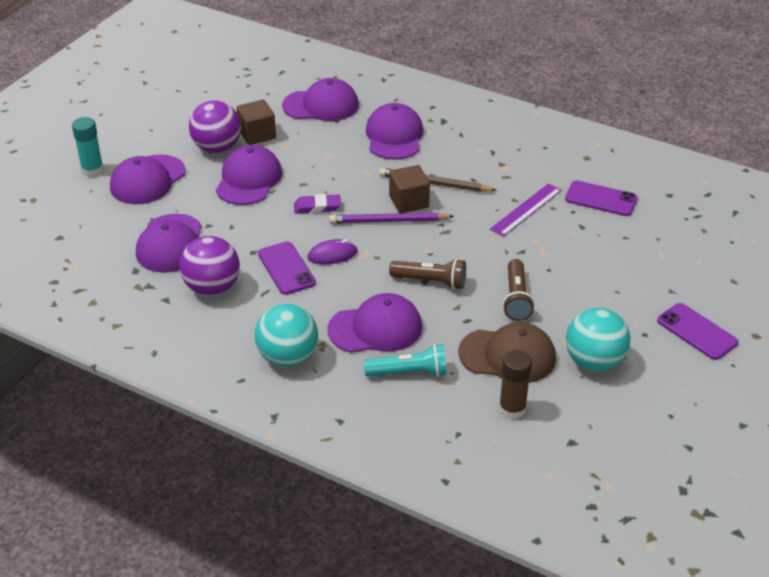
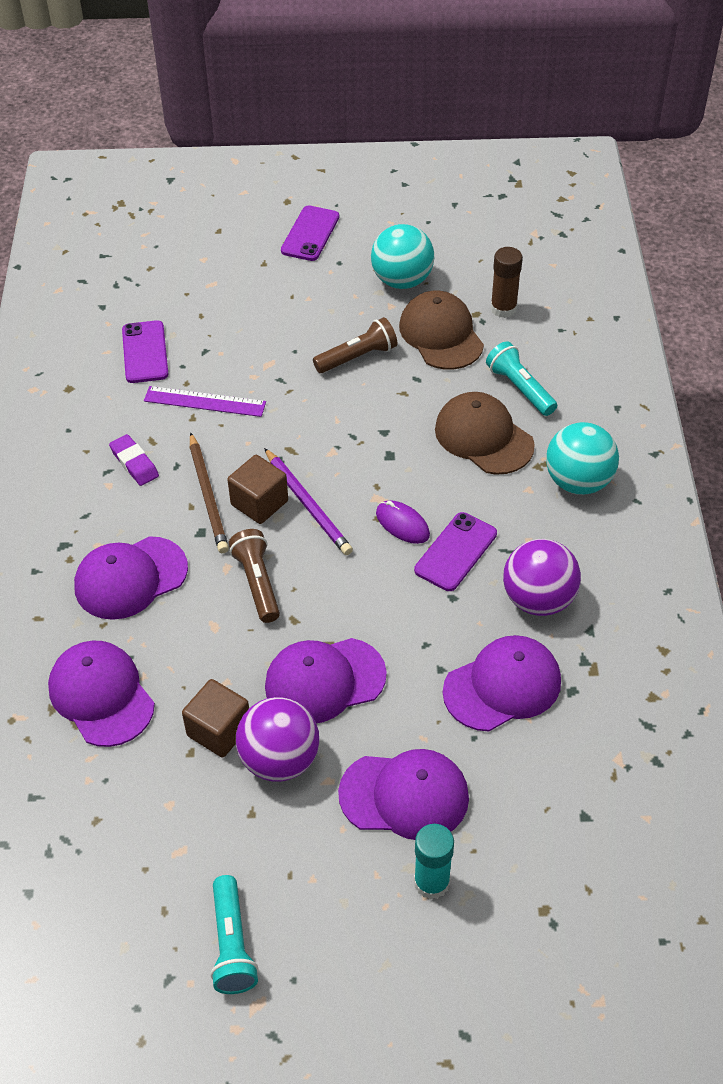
camera: 120 degrees left, 10 degrees up
(138, 103) = (232, 944): none -> turquoise flashlight
(317, 207) = (329, 581): purple eraser -> purple eraser (134, 463)
(375, 328) = (483, 437): purple cap -> brown cap
(430, 281) = (382, 427): brown flashlight -> brown flashlight (257, 582)

